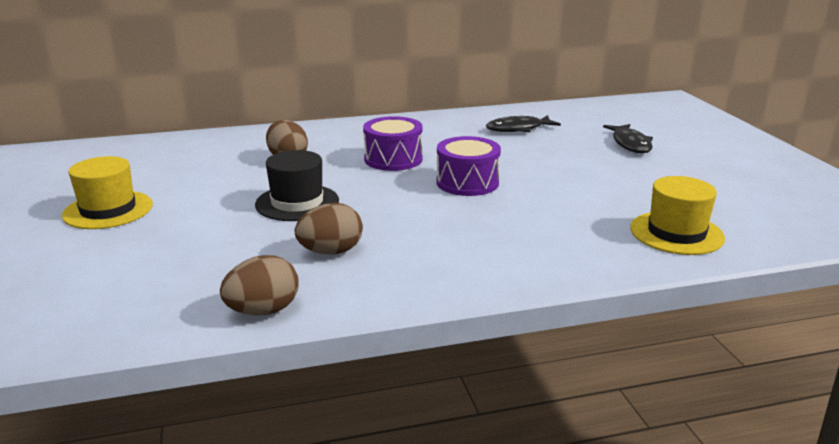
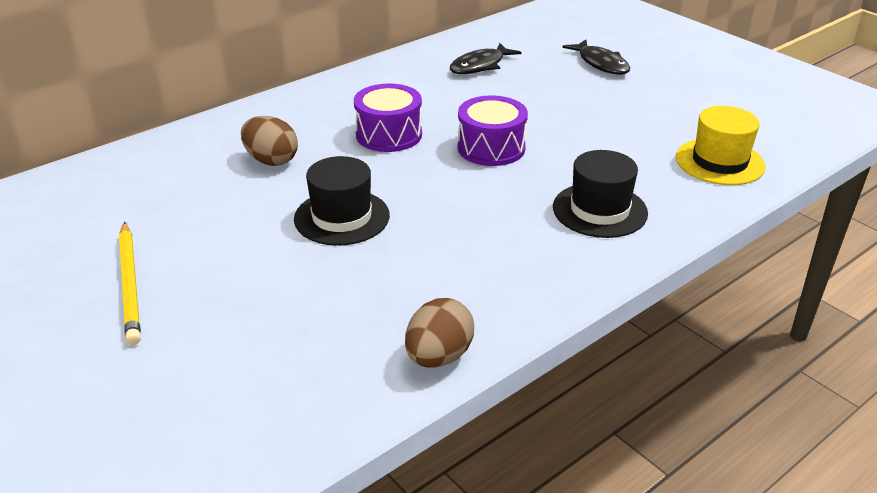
camera: 25 degrees left, 10 degrees up
(108, 210) = (130, 284): yellow hat -> yellow pencil
(331, 252) = (437, 269): brown egg -> none
(517, 244) = (599, 210): none -> black hat

